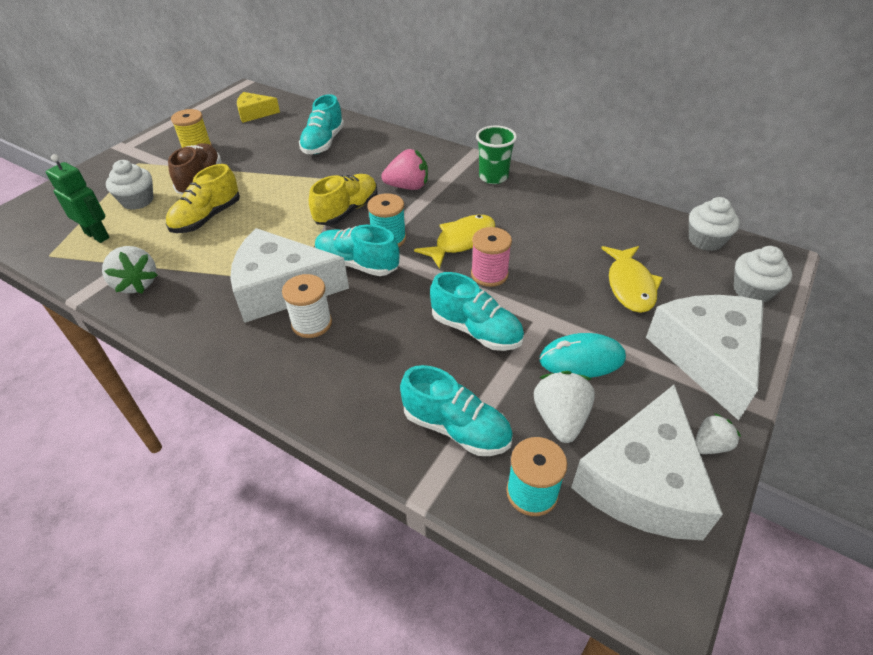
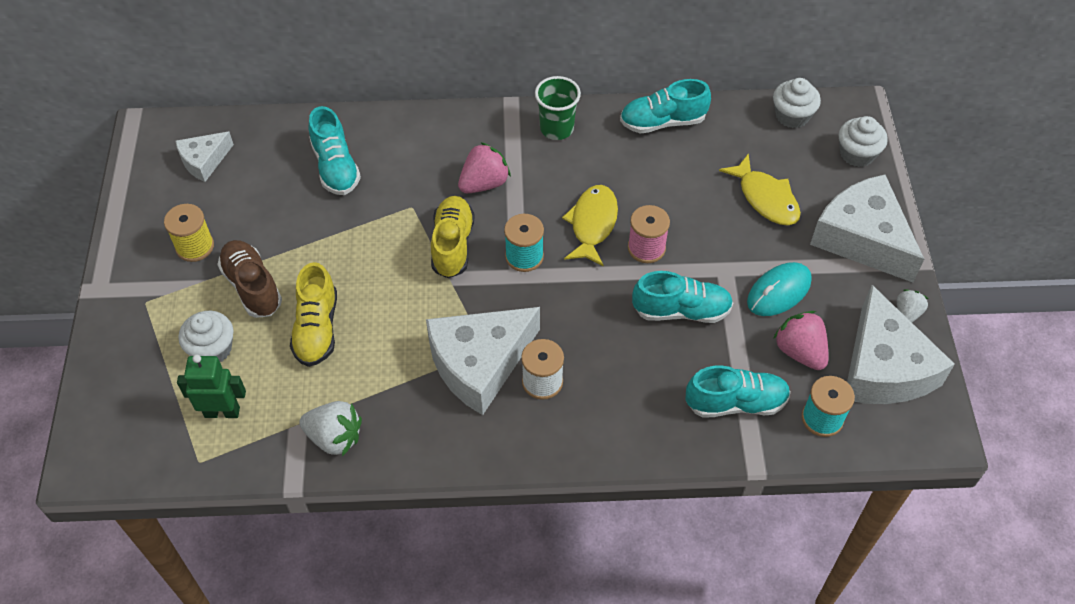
camera: 35 degrees left, 10 degrees up
(254, 113) = (204, 161): yellow cheese -> white cheese
(357, 264) = (522, 300): turquoise shoe -> turquoise shoe (662, 122)
(560, 419) = (800, 351): white strawberry -> pink strawberry

